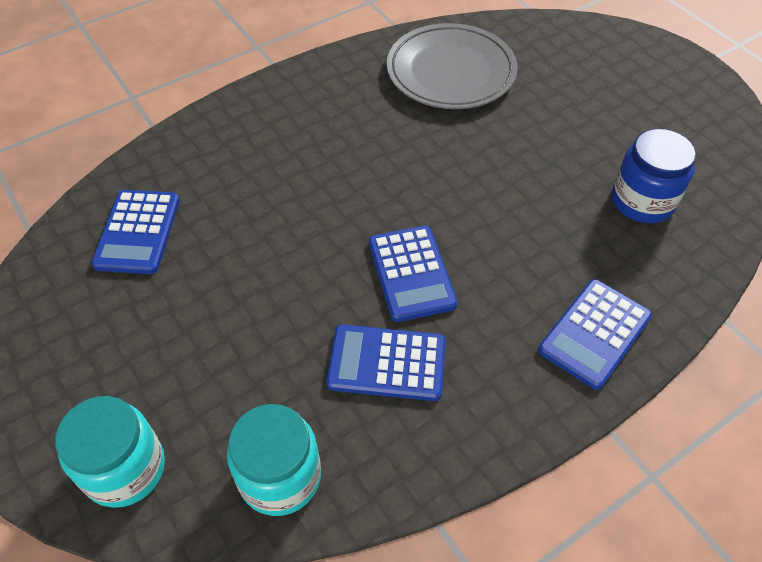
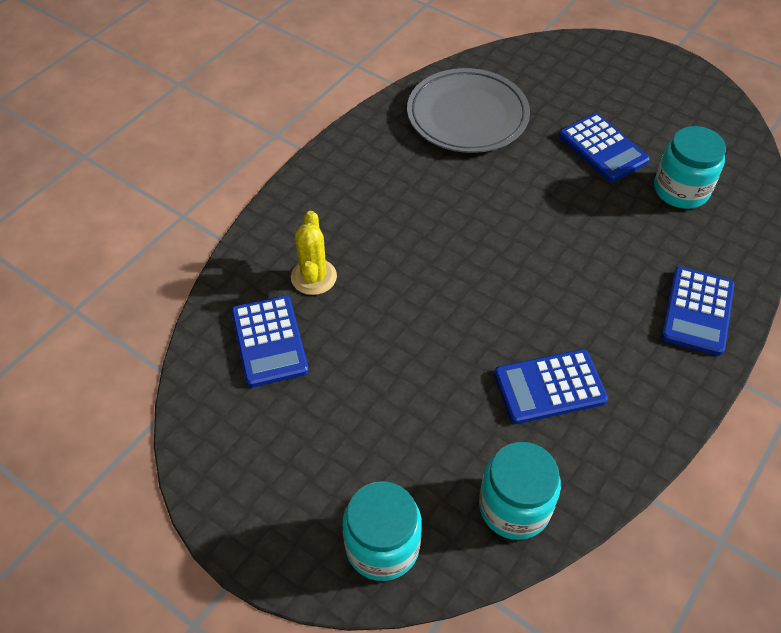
camera: 20 degrees left, 0 degrees up
(214, 184) = (313, 277): none -> yellow cactus
(411, 273) = (529, 306): blue calculator -> blue calculator (602, 148)
(642, 201) = (681, 190): blue jar -> turquoise jar

